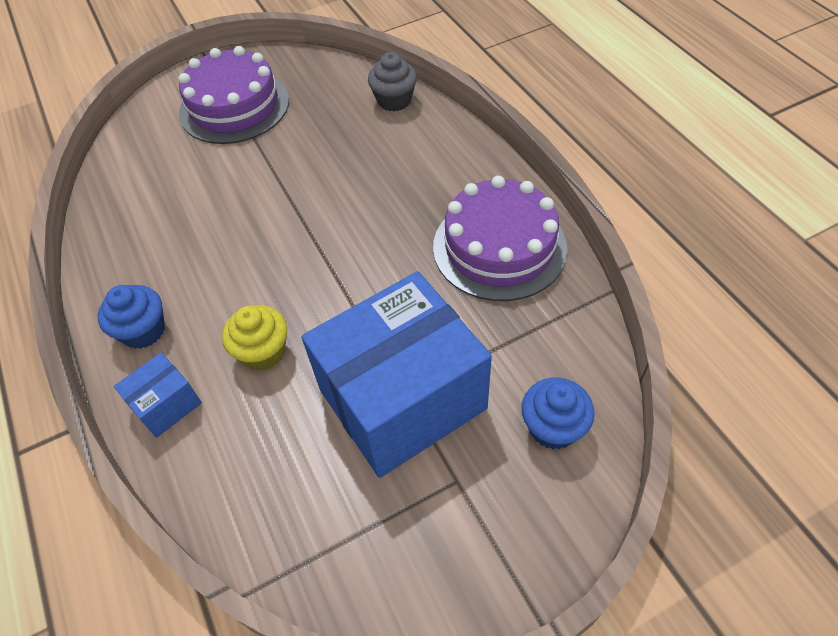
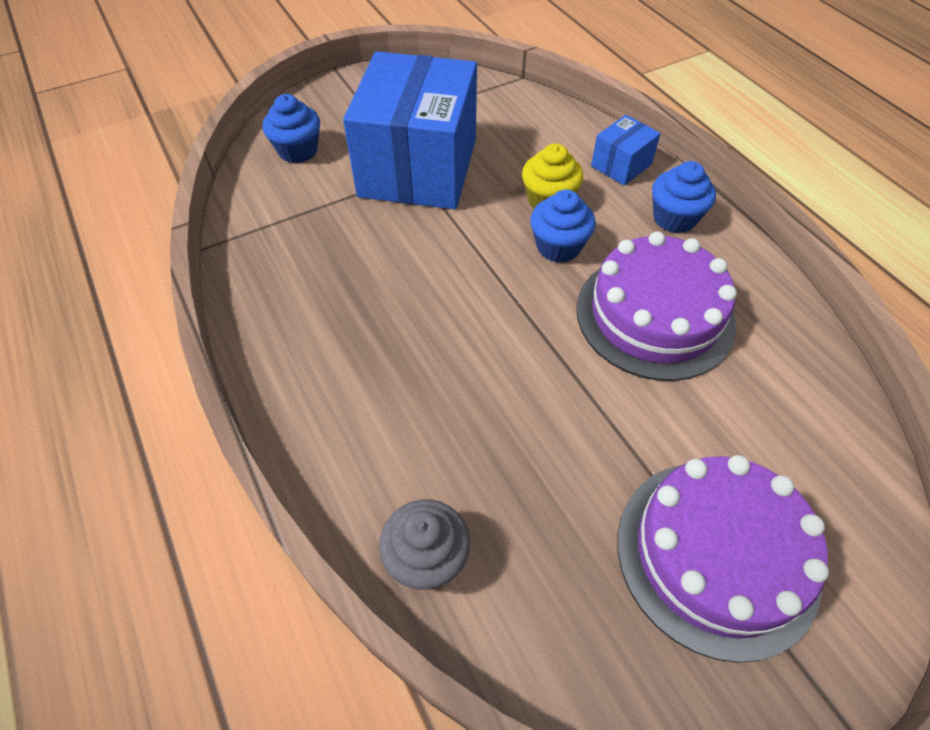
camera: 175 degrees right, 0 degrees up
(268, 297) = (558, 247): none -> blue cupcake
(402, 399) = (418, 168): blue box -> blue box turned 45 degrees counterclockwise
(499, 247) = (305, 294): purple cake -> purple cake (654, 315)

